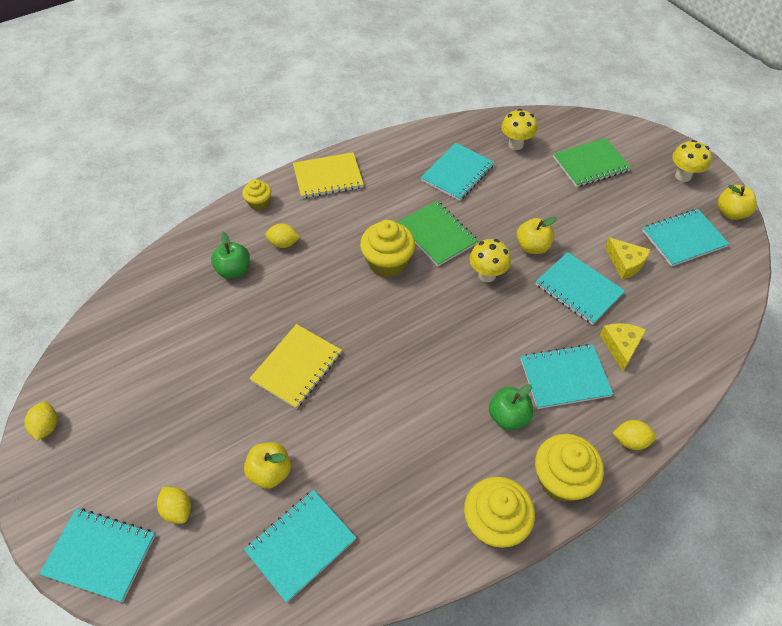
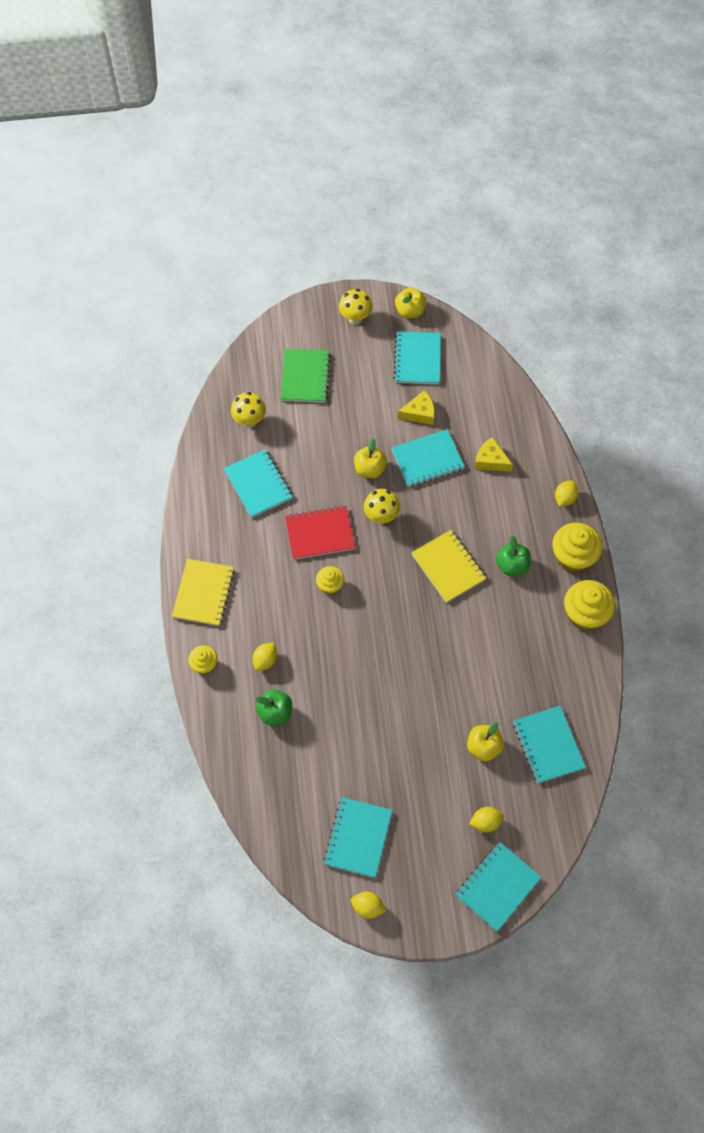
camera: 65 degrees left, 10 degrees up
(296, 367) = (400, 696): yellow notebook -> yellow notebook (448, 567)
(387, 262) = (330, 585): yellow cupcake -> yellow cupcake, size x0.57
(437, 234) = (320, 534): green notebook -> red notebook
(564, 377) = (498, 512): turquoise notebook -> turquoise notebook (358, 837)

